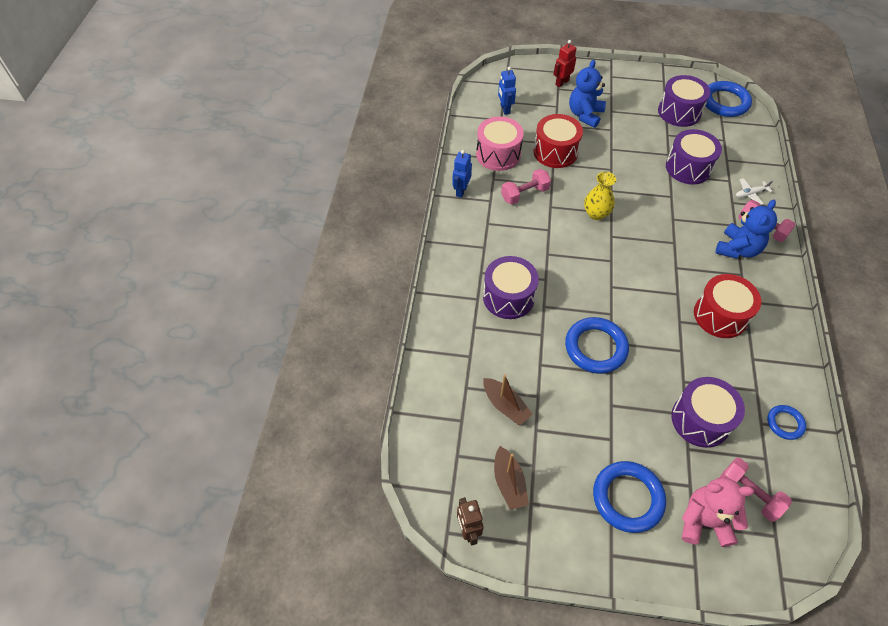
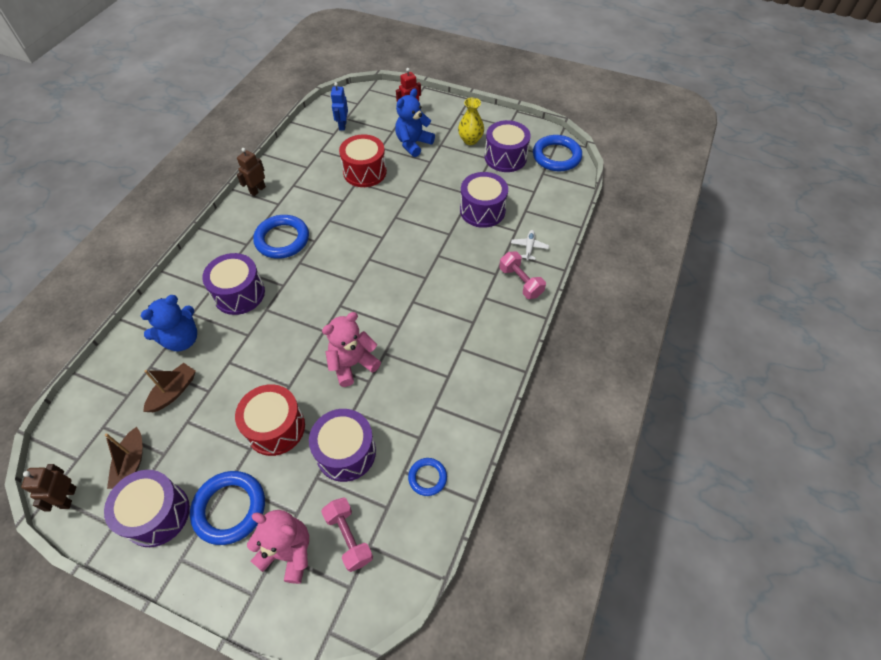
camera: 15 degrees right, 0 degrees up
(461, 191) = (257, 190): blue robot -> brown robot
(498, 154) = (311, 164): pink drum -> none
(505, 405) = (173, 392): brown boat -> brown boat turned 120 degrees counterclockwise
(525, 194) = (312, 204): pink dumbbell -> none
(563, 521) = (157, 514): none -> purple drum
(595, 347) = (289, 359): blue ring -> blue ring (282, 239)
(596, 214) = (367, 235): yellow vase -> yellow vase (470, 140)
(657, 338) = (352, 364): none -> pink teddy bear
(720, 315) = (427, 356): red drum -> red drum (275, 428)
(737, 249) = (483, 297): blue teddy bear -> blue teddy bear (182, 339)
(750, 194) = (529, 247): white plane -> white plane turned 105 degrees clockwise

